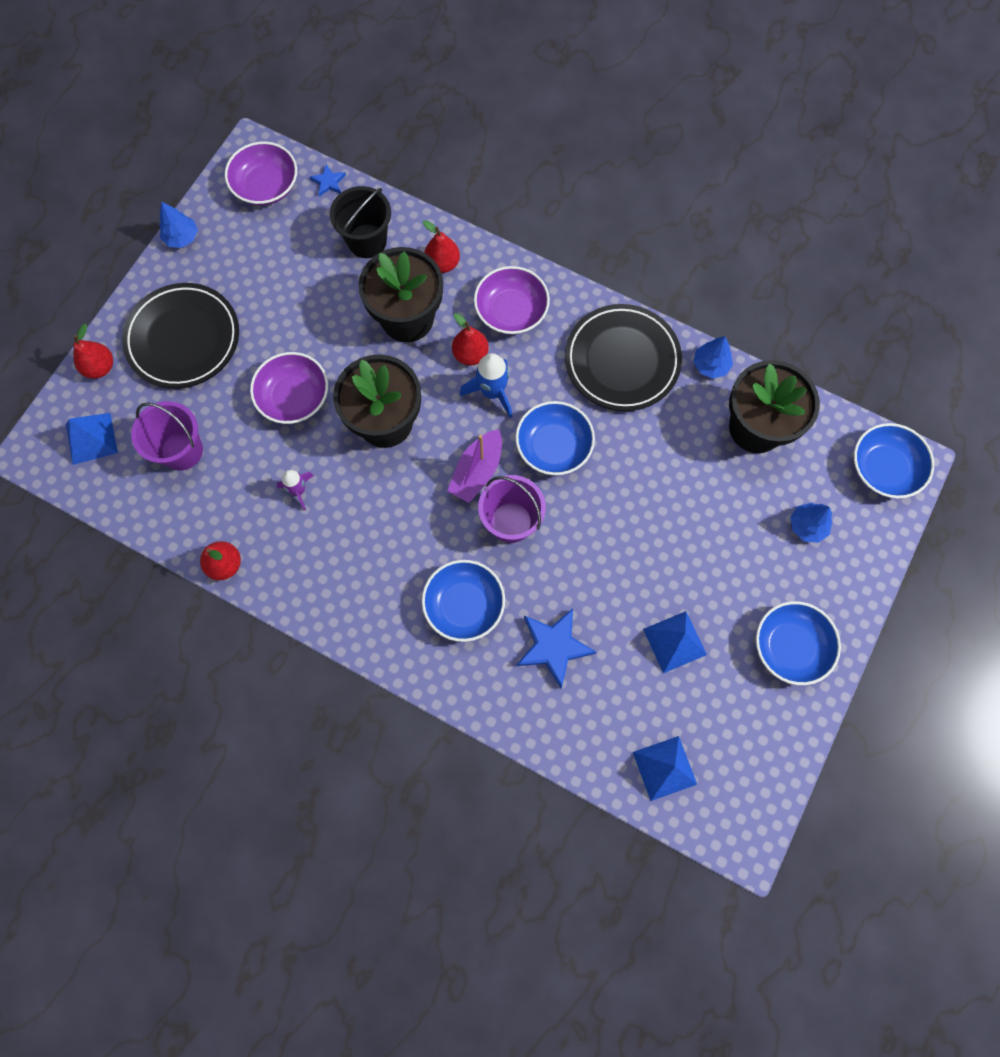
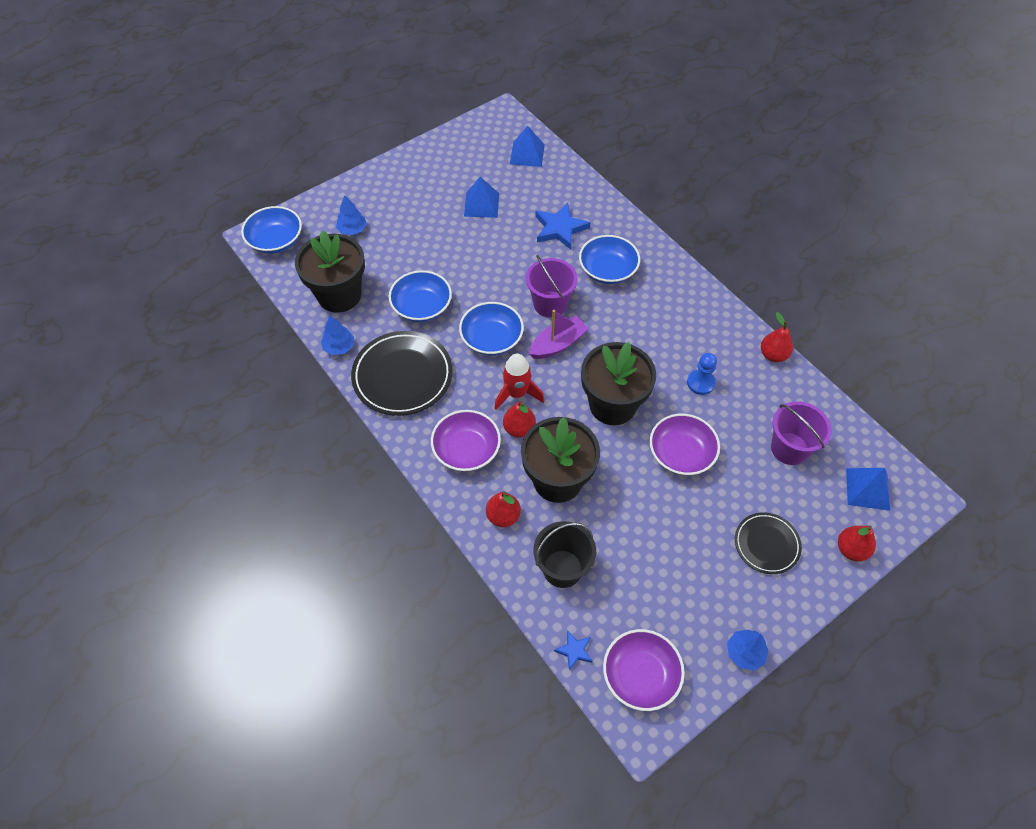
camera: 155 degrees left, 15 degrees down
(183, 339) = (766, 544): black plate -> black plate, size x0.58
(298, 490) = (700, 383): purple rocket -> blue pawn
(492, 392) = (517, 394): blue rocket -> red rocket
(790, 646) = (413, 178): blue bowl -> blue bowl (422, 306)

